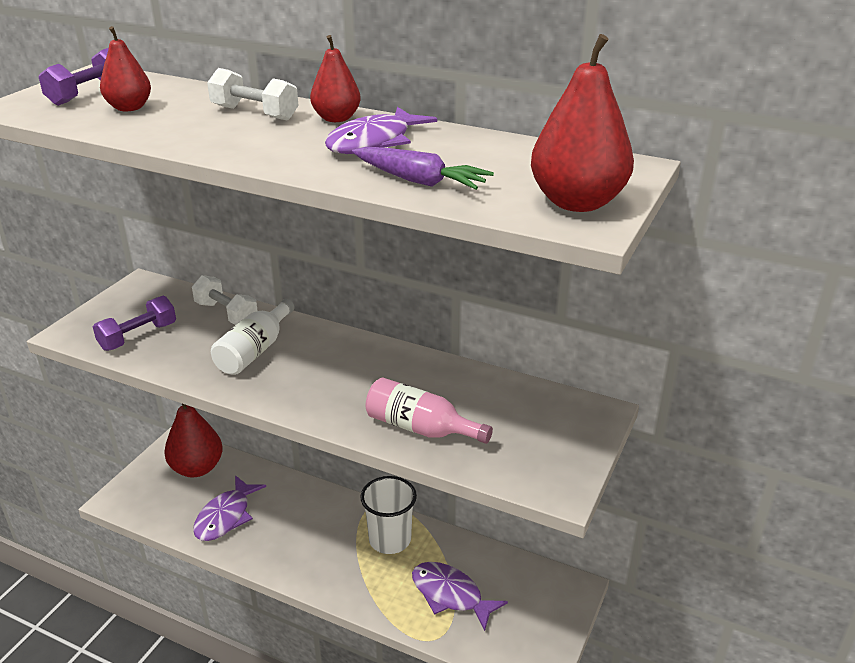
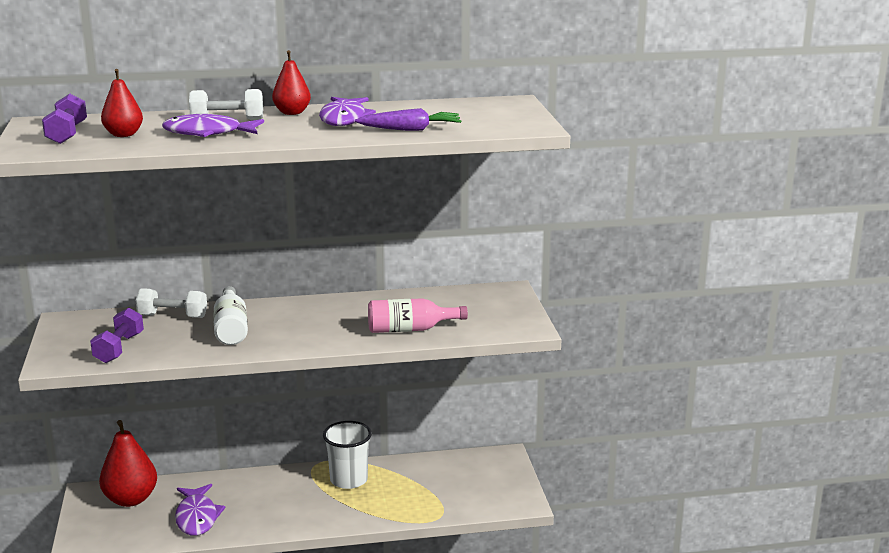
camera: 35 degrees left, 10 degrees down
(450, 595) = (426, 491): purple fish -> purple fish (208, 133)
(577, 202) = (513, 121): red pear -> none

